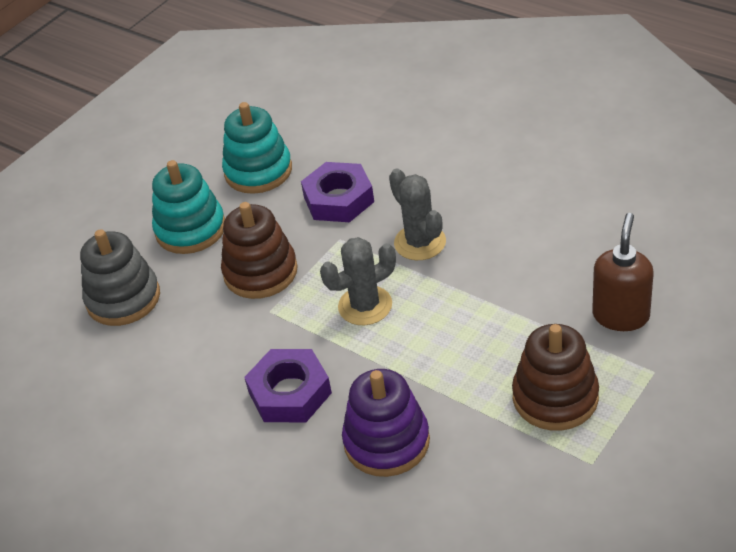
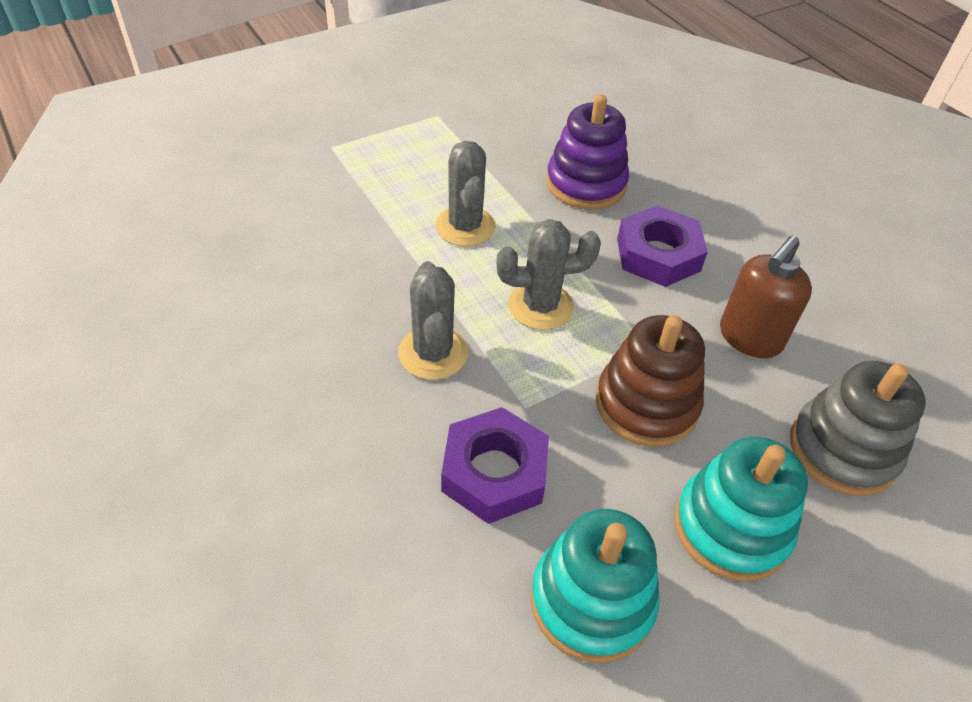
camera: 165 degrees left, 5 degrees up
(466, 345) = (465, 226): none -> grey cactus
(555, 397) = (425, 160): brown stacking toy -> none
(620, 315) = (309, 193): brown soap dispenser -> brown soap dispenser (749, 338)

